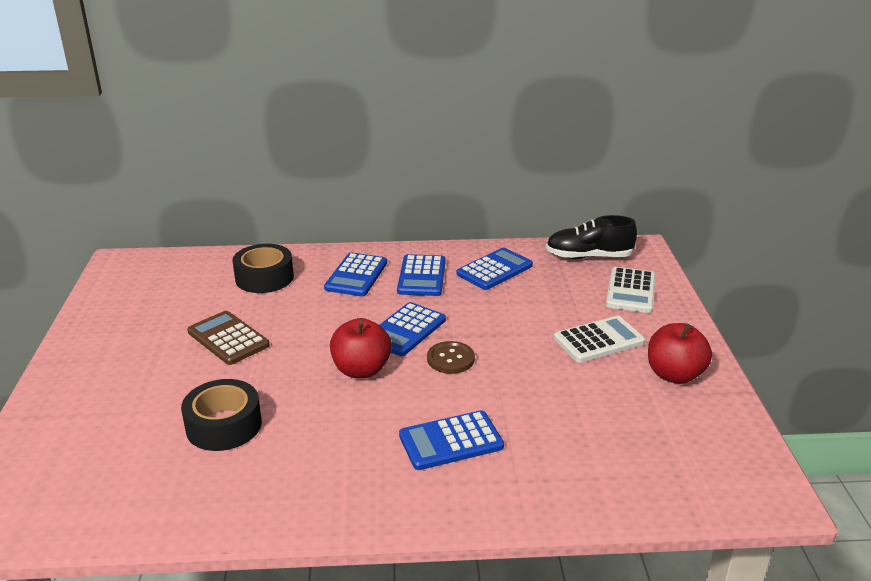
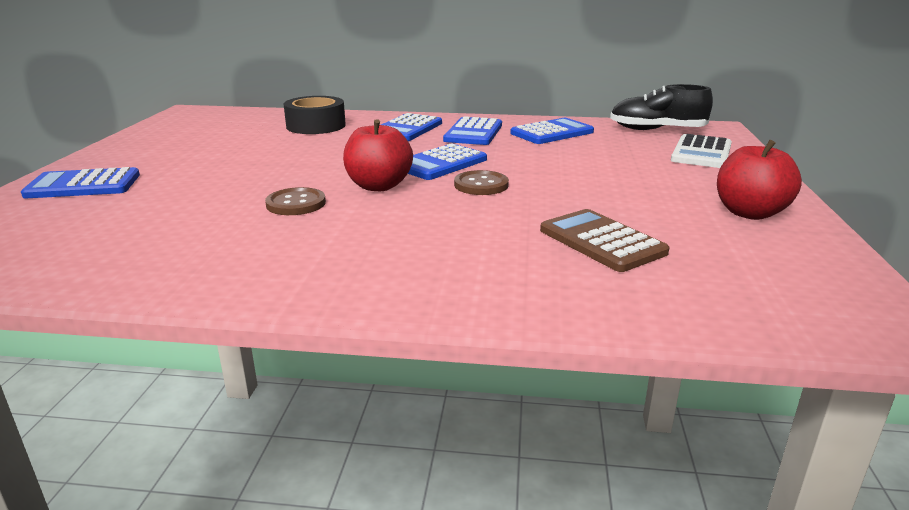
camera: 10 degrees right, 5 degrees down
(224, 425) = (205, 213): black tape -> none
(228, 338) = (254, 158): brown calculator -> brown calculator (601, 241)
(298, 403) = (296, 204): none -> brown button
(451, 441) = (455, 244): blue calculator -> blue calculator (83, 185)
(599, 340) = (658, 183): white calculator -> none

